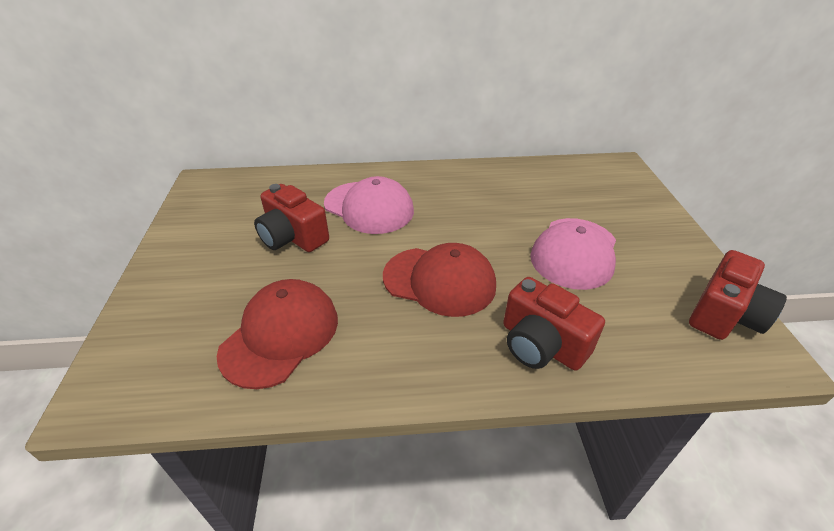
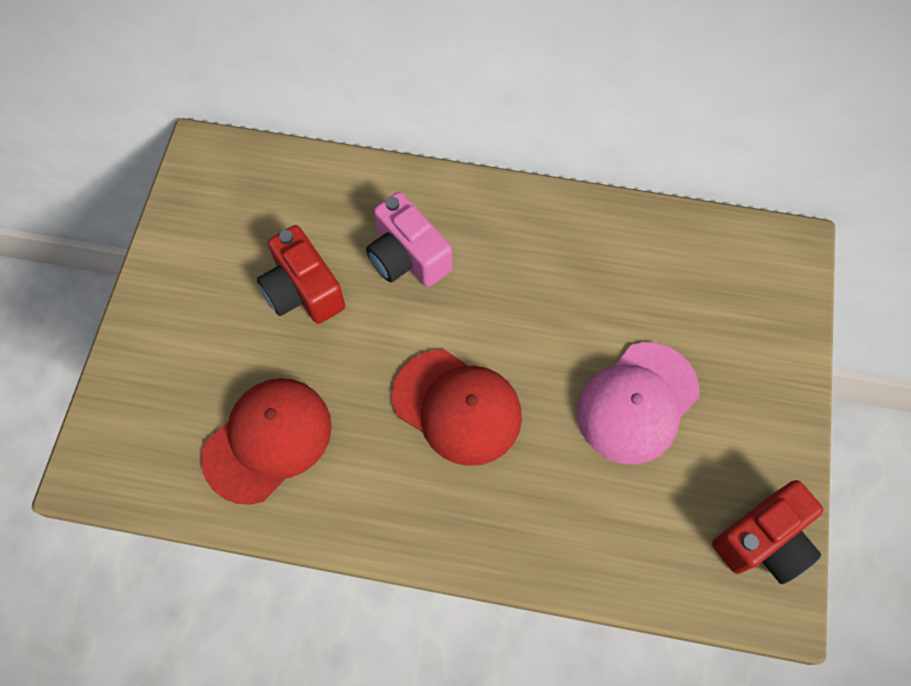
camera: 15 degrees right, 25 degrees up
(369, 207) = (407, 257): pink cap -> pink camera
(541, 344) = (535, 525): red camera -> none

